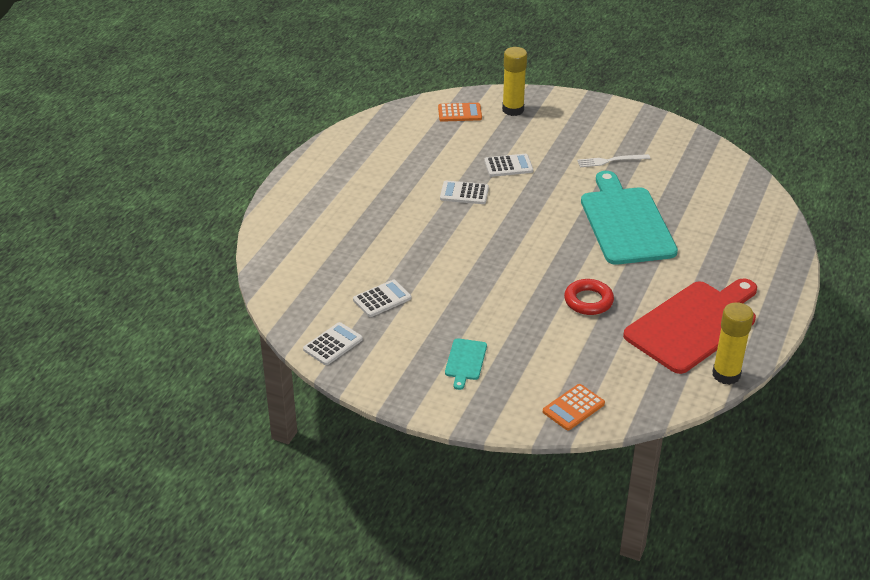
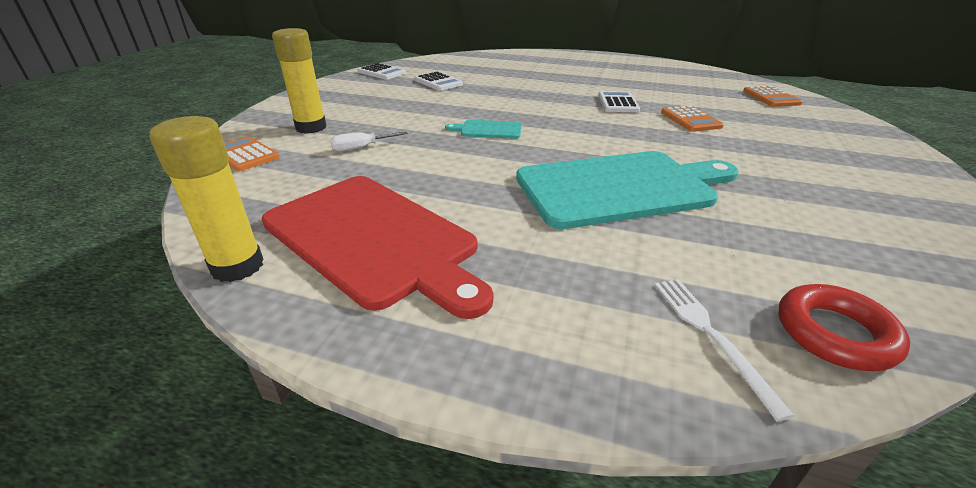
camera: 85 degrees right, 5 degrees down
(465, 361) = (344, 110): turquoise cutting board -> turquoise cutting board (488, 130)
(508, 166) = (690, 120): white calculator -> orange calculator
(513, 110) = (818, 120): yellow glue stick -> yellow glue stick (311, 127)
(560, 341) = (361, 148): none -> white screwdriver
(588, 301) = (435, 162): red ring -> red ring (834, 333)
(610, 161) = (775, 178): white fork -> white fork (710, 335)

